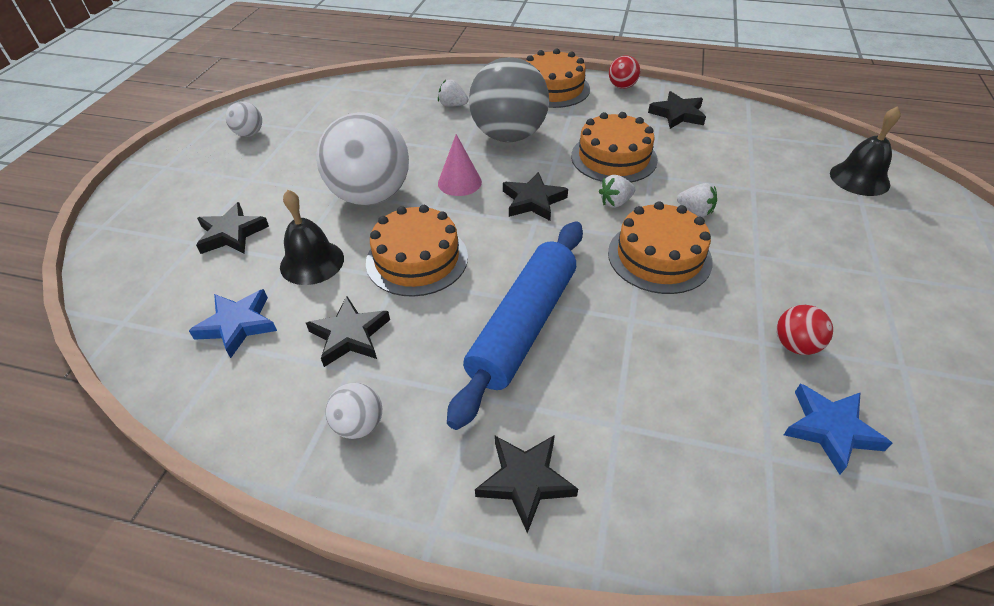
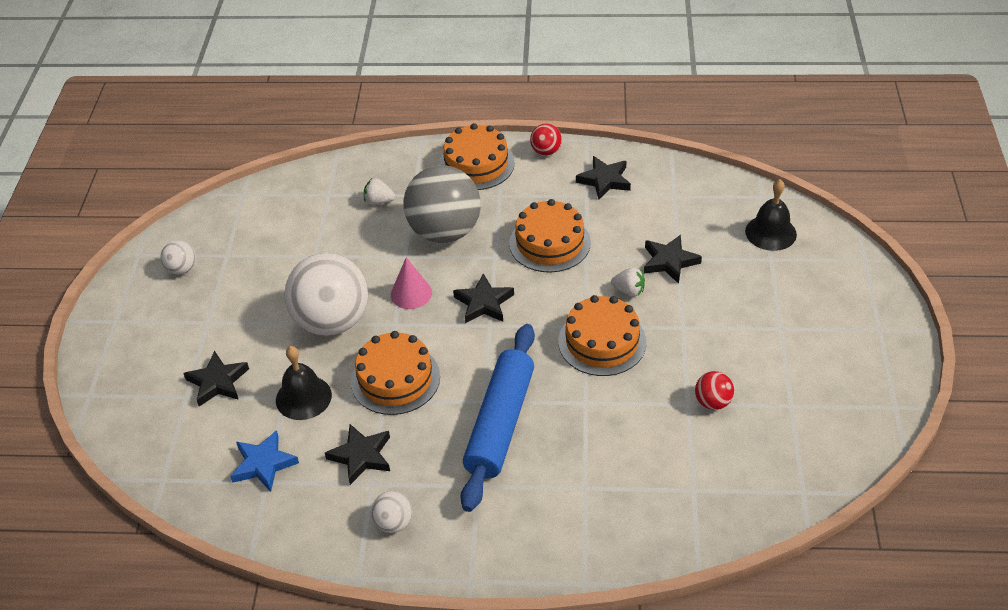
camera: 10 degrees left, 0 degrees up
(525, 481) = (526, 538): black star -> black star (669, 261)
(615, 202) = (558, 293): white strawberry -> none
(830, 429) = (736, 462): blue star -> none

